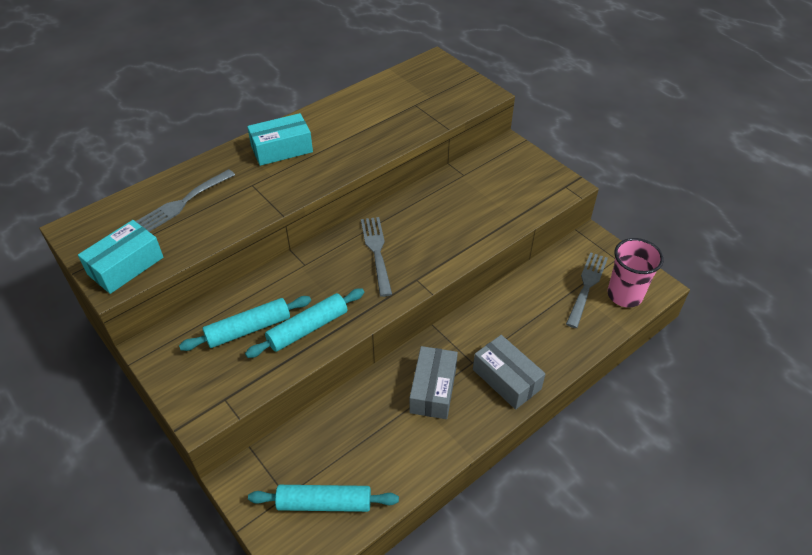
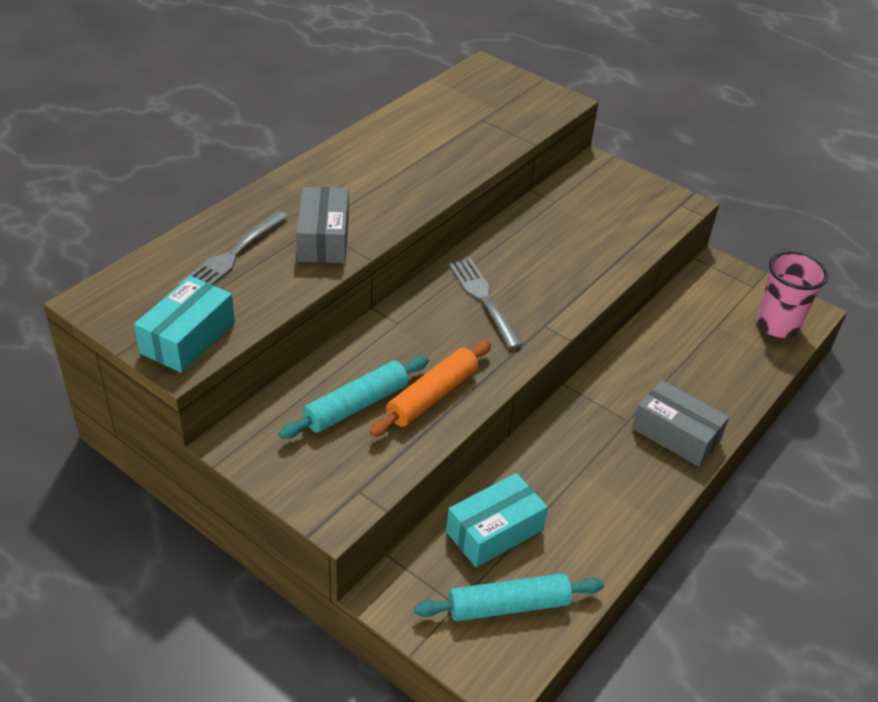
camera: 15 degrees left, 5 degrees down
(282, 149) = (335, 182): turquoise box -> turquoise box (494, 531)
(308, 328) = (432, 396): turquoise rolling pin -> orange rolling pin
(433, 390) = (593, 457): grey box -> grey box (323, 238)
(587, 286) = (731, 320): grey fork -> none

